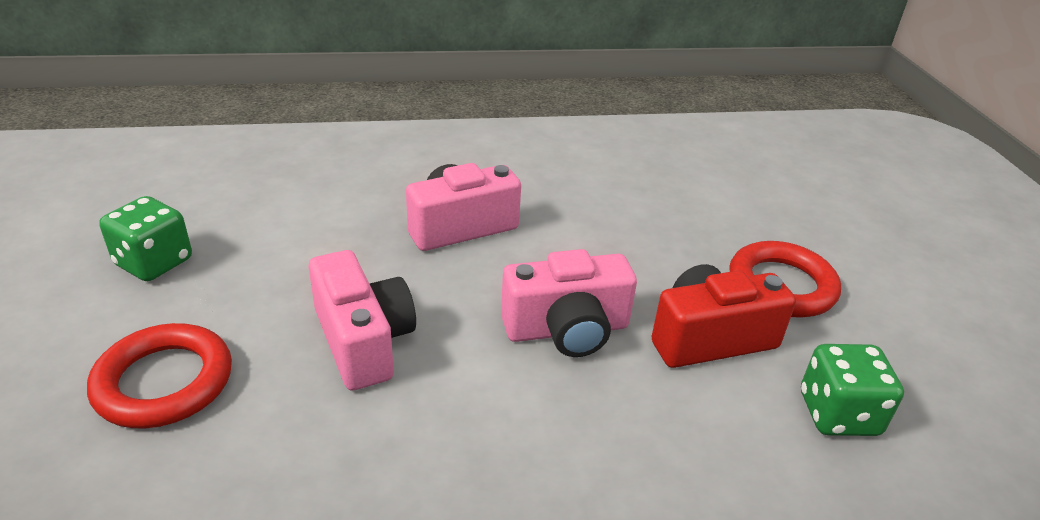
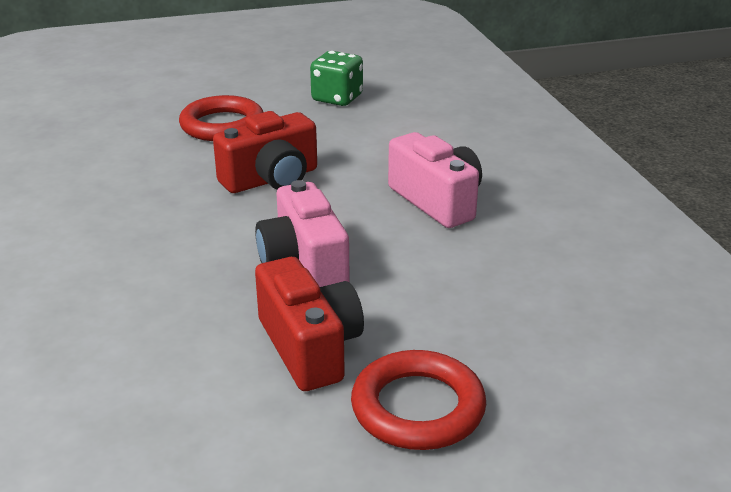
camera: 85 degrees right, 5 degrees down
(363, 341) = (271, 179): pink camera -> red camera
(838, 414) = (209, 427): green dice -> none

